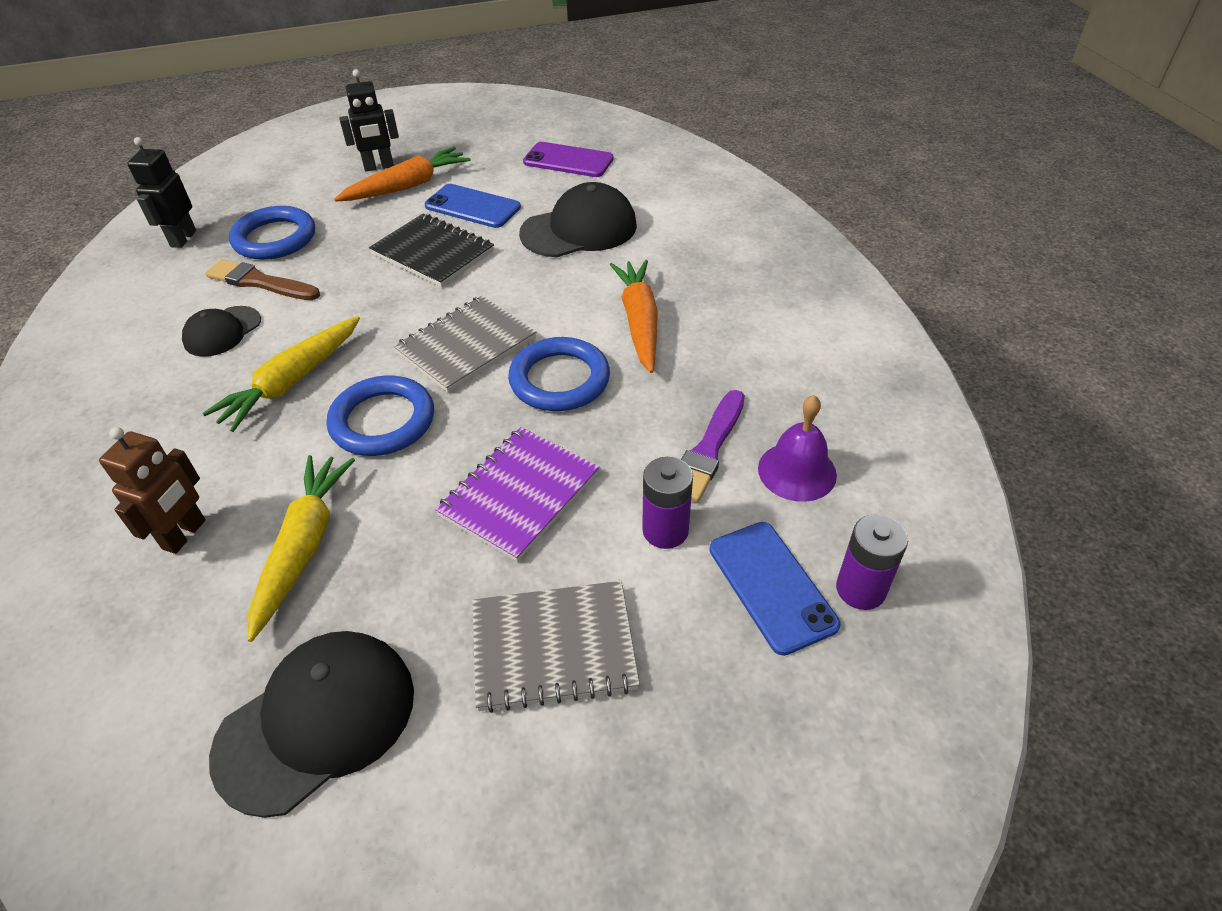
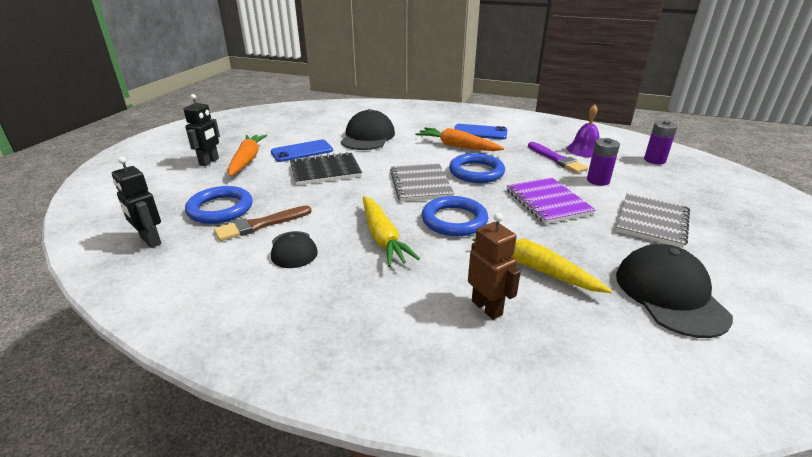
camera: 55 degrees left, 15 degrees down
(568, 161) = (306, 123): purple phone -> none
(772, 586) = (643, 172): blue phone -> blue phone (480, 132)

